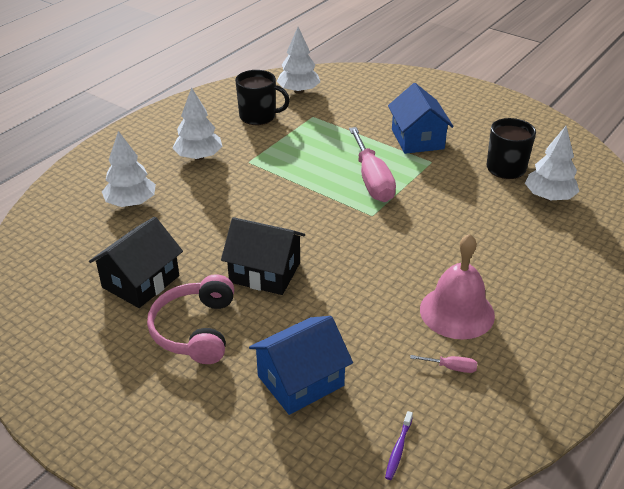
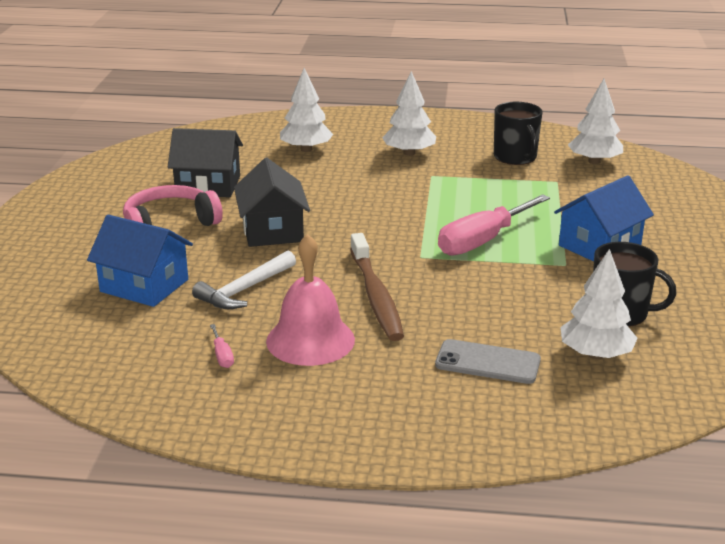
camera: 60 degrees right, 10 degrees down
(355, 321) = (244, 290): none -> white hammer
(398, 449) = (93, 353): purple toothbrush -> none
(414, 257) = (376, 296): none -> brown toothbrush
(534, 242) = (487, 362): none -> grey phone

